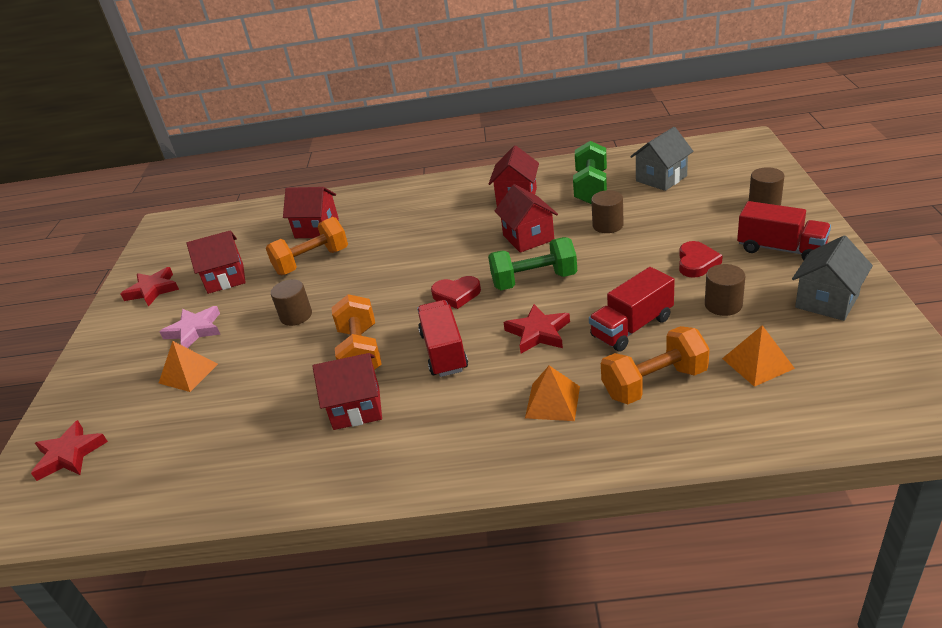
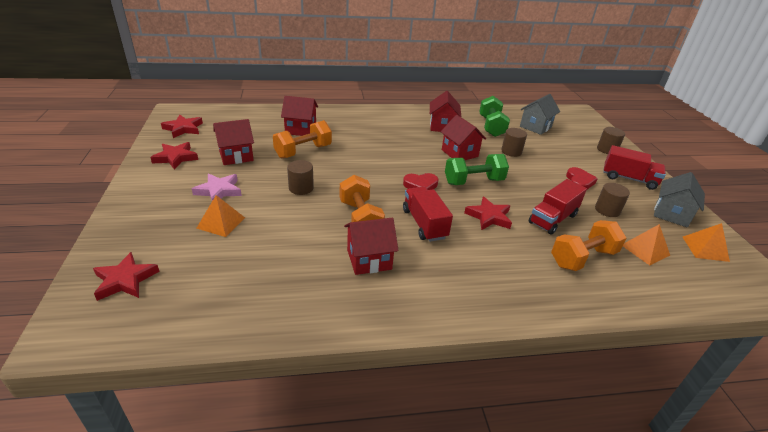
camera: 15 degrees left, 0 degrees up
(170, 247) = (183, 128): none -> red star
(552, 402) = (516, 265): orange pyramid -> orange pyramid (705, 248)

